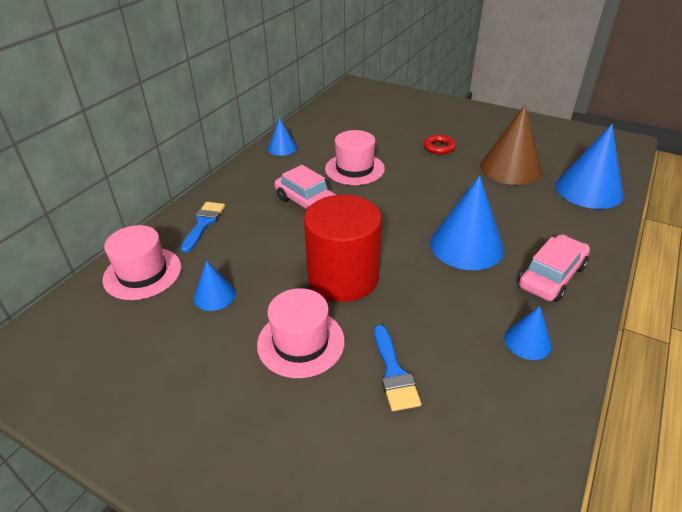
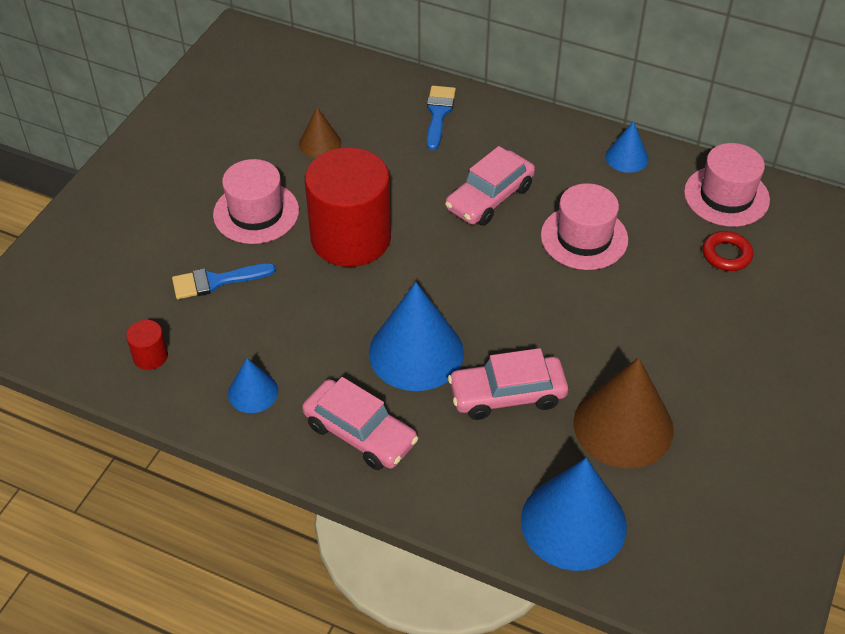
camera: 85 degrees right, 10 degrees up
(142, 273) = (351, 87): pink hat -> pink hat (726, 196)
(203, 223) = (438, 114): blue brush -> blue brush turned 90 degrees counterclockwise
(214, 295) = (320, 143): blue cone -> brown cone
(439, 147) = (671, 337): red ring -> red ring (726, 254)
(497, 207) = (507, 395): none -> pink car
(501, 427) = (150, 356): none -> red cylinder

